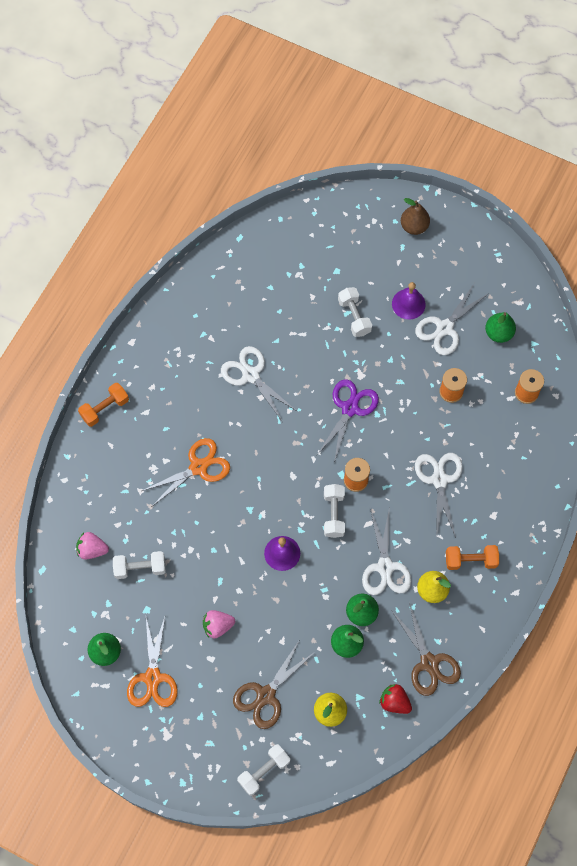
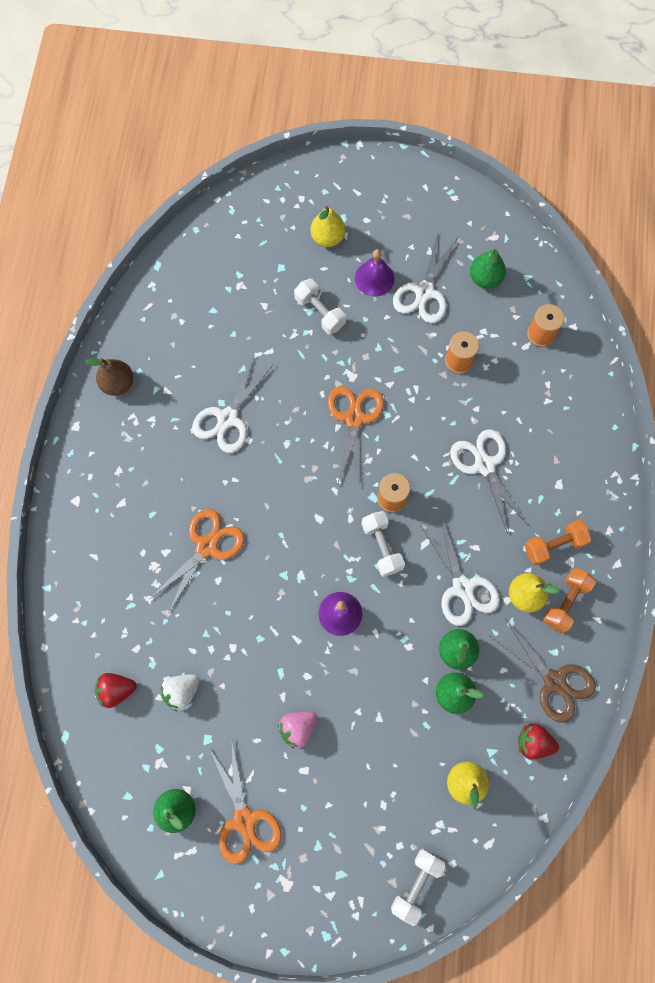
camera: 20 degrees left, 5 degrees up
(92, 549) = (116, 690): pink strawberry -> red strawberry
(105, 408) = (72, 515): orange dumbbell -> orange dumbbell (565, 602)
(140, 568) = (181, 691): white dumbbell -> white strawberry
(251, 375) = (228, 418): white scissors -> white scissors turned 90 degrees counterclockwise
(266, 695) = (384, 790): brown scissors -> none
(350, 408) = (354, 418): purple scissors -> orange scissors
(383, 259) = (327, 238): none -> yellow pear
(414, 226) = (348, 190): brown pear -> brown pear (118, 383)

